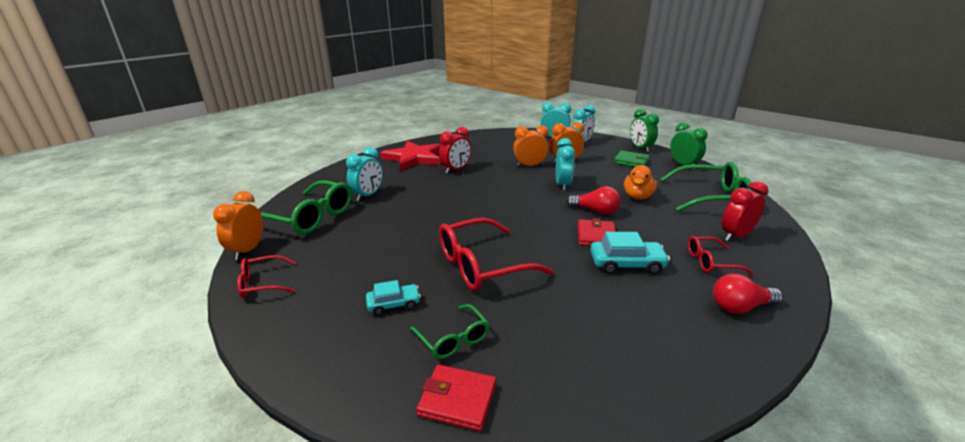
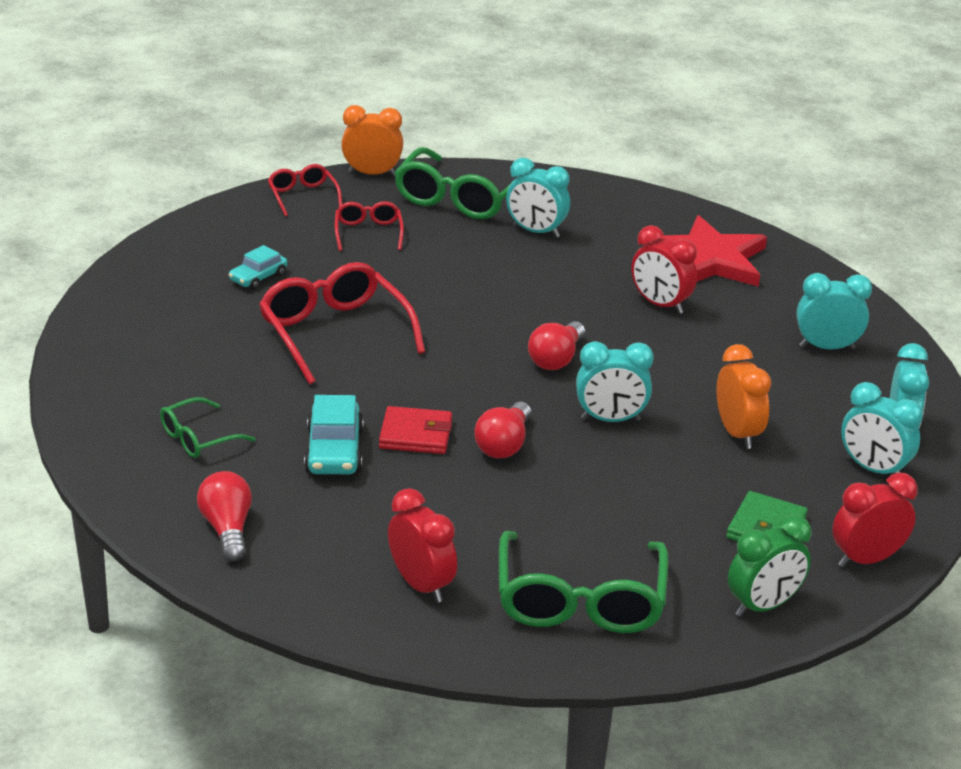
camera: 85 degrees right, 5 degrees up
(394, 304) = (258, 277): turquoise car -> turquoise car turned 60 degrees clockwise
(453, 339) = (196, 316): green glasses -> green glasses (198, 438)
(457, 399) = (115, 321): red wallet -> none
(494, 143) = (826, 347): none -> turquoise clock
(509, 195) = (556, 359): none -> red light bulb
(530, 166) = (701, 387): orange clock -> none
(637, 197) = (570, 503): orange duck -> none
(640, 148) = (866, 559): green clock -> red clock
(710, 262) = (339, 533): red glasses -> red glasses (368, 233)

